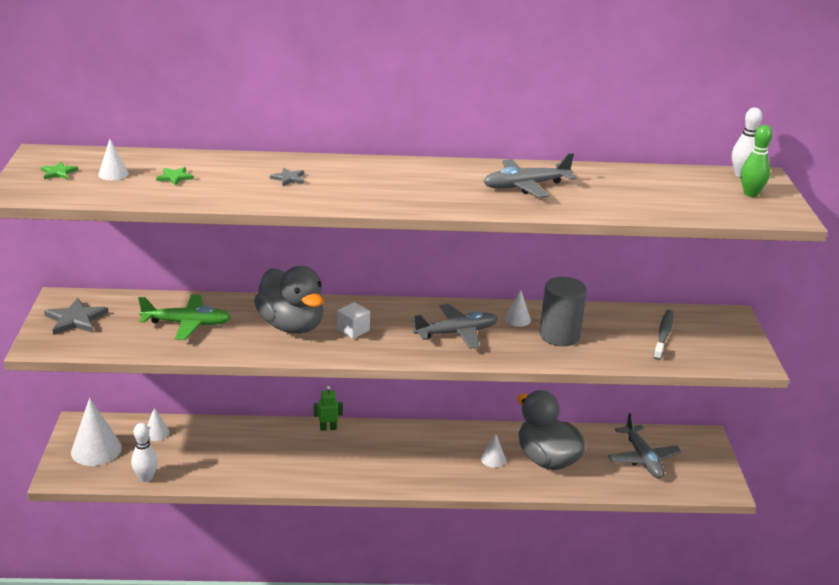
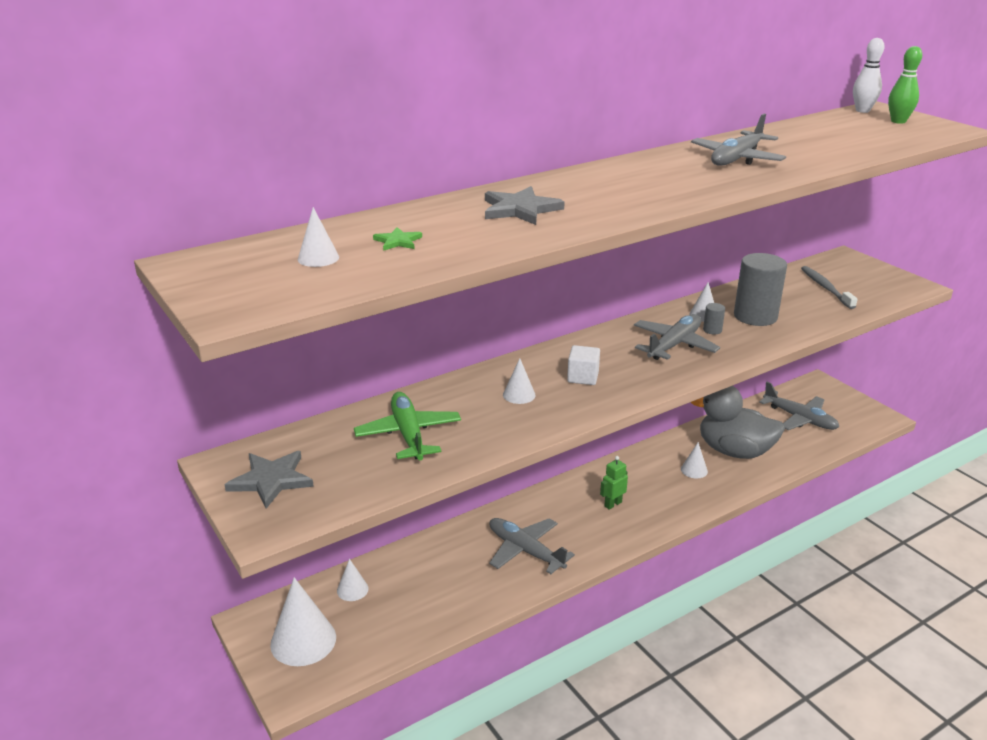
camera: 30 degrees left, 0 degrees up
(58, 172) = (245, 276): green star -> none
(146, 478) = (395, 644): white bowling pin -> none
(187, 324) = (408, 434): green plane -> green plane turned 75 degrees counterclockwise
(288, 178) = (520, 209): grey star -> grey star, size x1.83
(292, 325) = (519, 395): grey duck -> white cone
(294, 459) = (525, 551): none -> grey plane
(328, 428) = (521, 505): green robot -> green robot (613, 504)
(505, 333) = (712, 330): none -> grey cylinder

